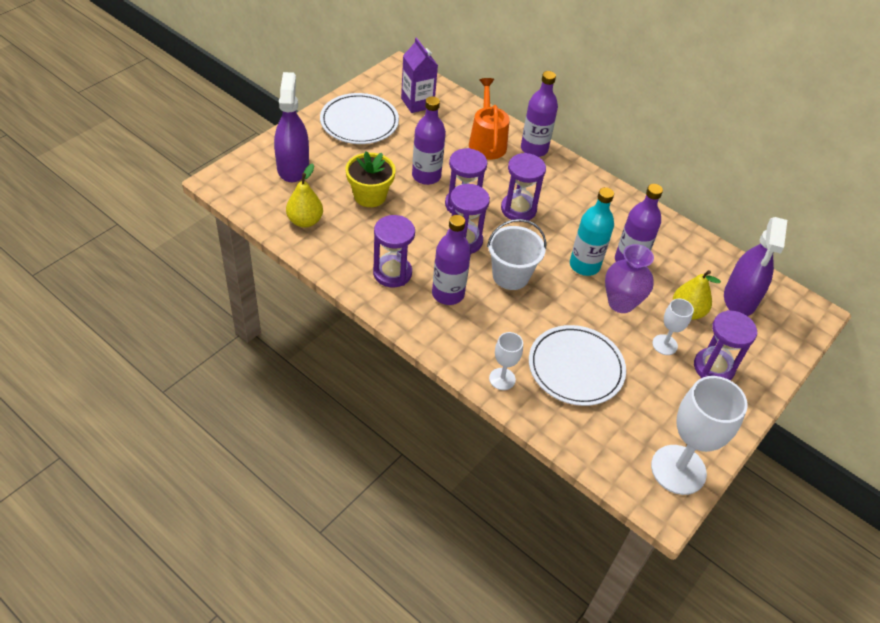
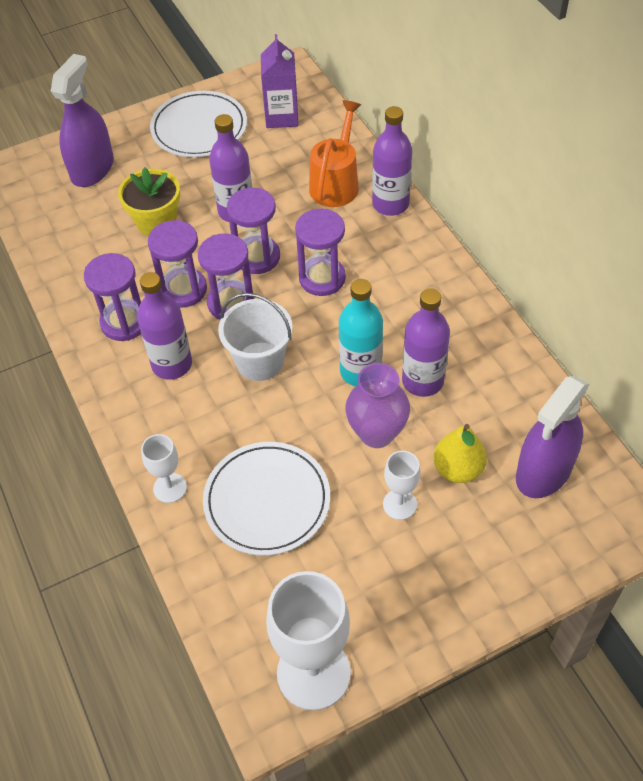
camera: 30 degrees right, 5 degrees up
(305, 221) = (67, 236): yellow pear -> none
(713, 367) = (446, 554): purple hourglass -> purple hourglass (183, 290)

